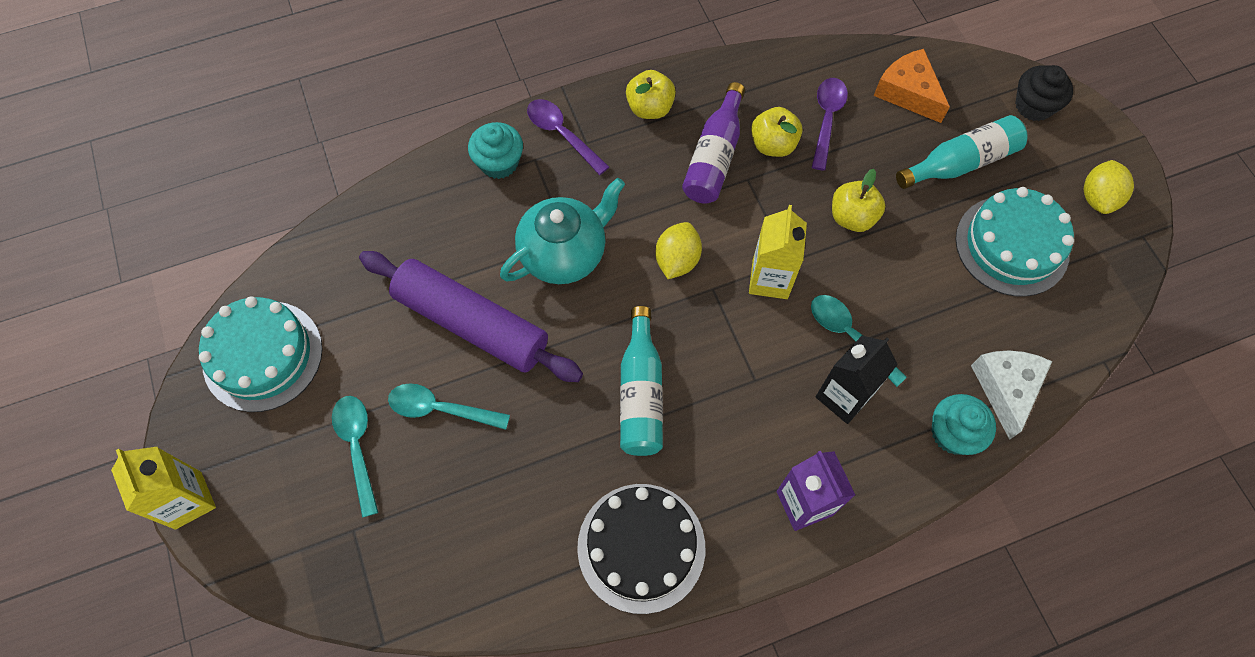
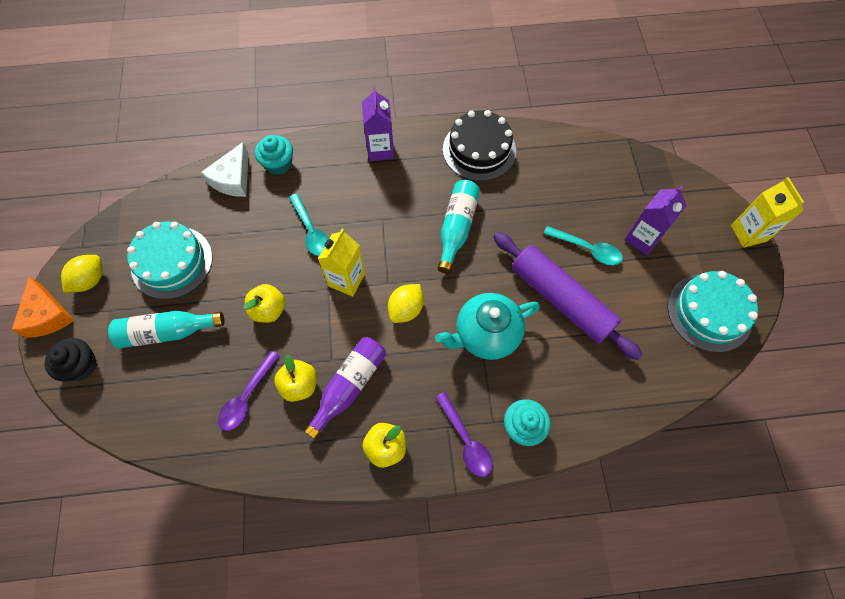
camera: 165 degrees left, 0 degrees up
(357, 447) = (642, 238): turquoise spoon -> purple carton
(843, 396) = (332, 197): black carton -> none
(908, 92) = (170, 405): orange cheese -> orange cheese (47, 315)

